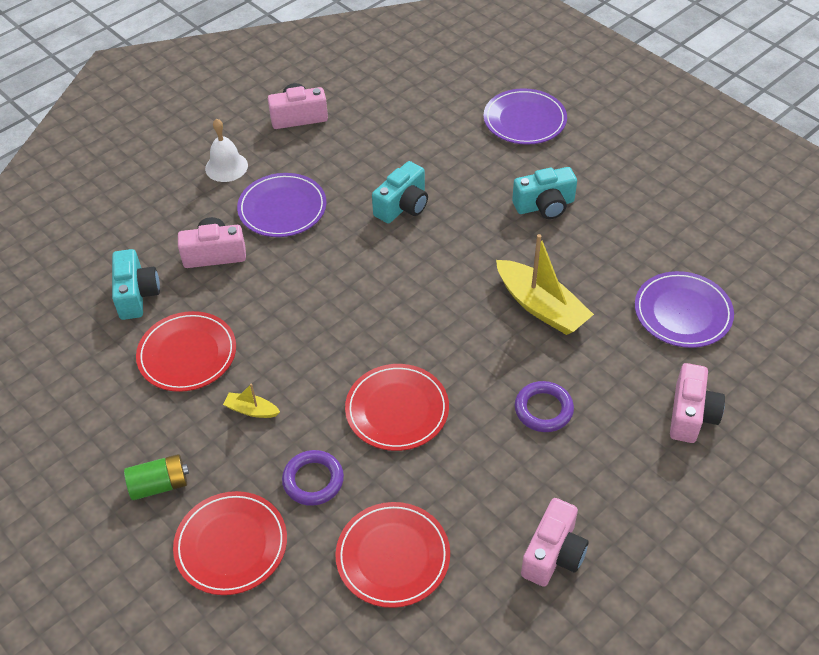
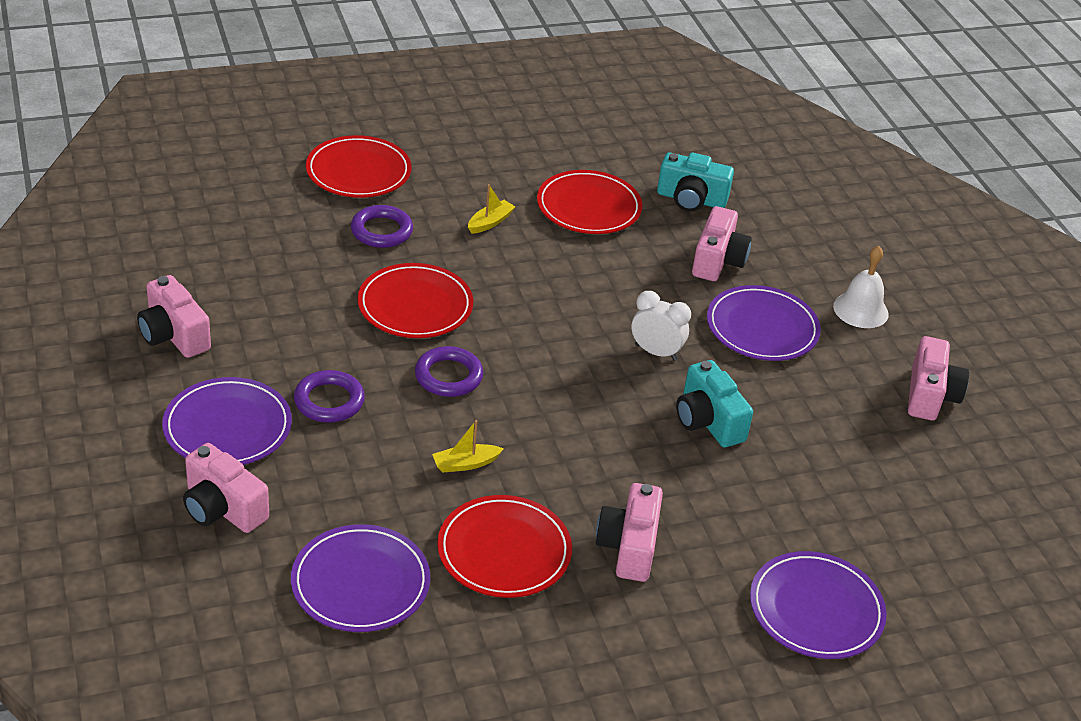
camera: 110 degrees right, 10 degrees down
(159, 485) = (451, 154): green battery -> none
(350, 252) = (656, 352): none -> white clock
(393, 556) = (265, 246): red plate -> red plate (504, 551)
(462, 353) = (448, 376): none -> purple ring
(541, 307) = (465, 464): yellow boat -> yellow boat, size x0.47
(544, 205) = (628, 547): turquoise camera -> pink camera
(618, 456) = (227, 427): none -> purple plate

